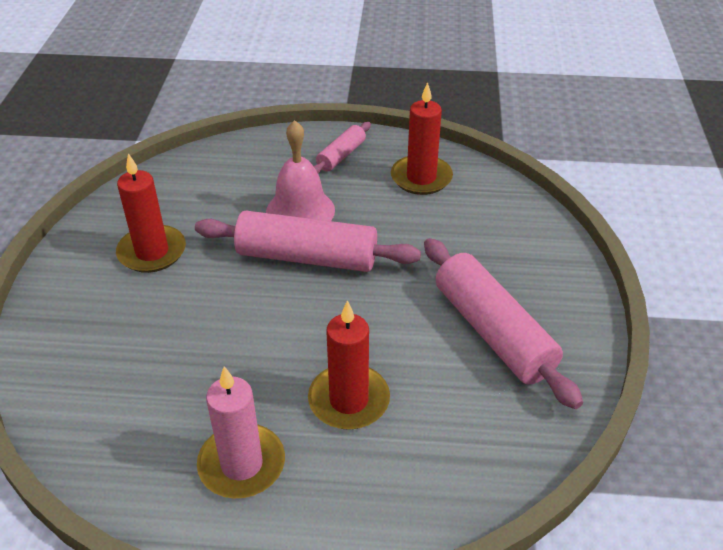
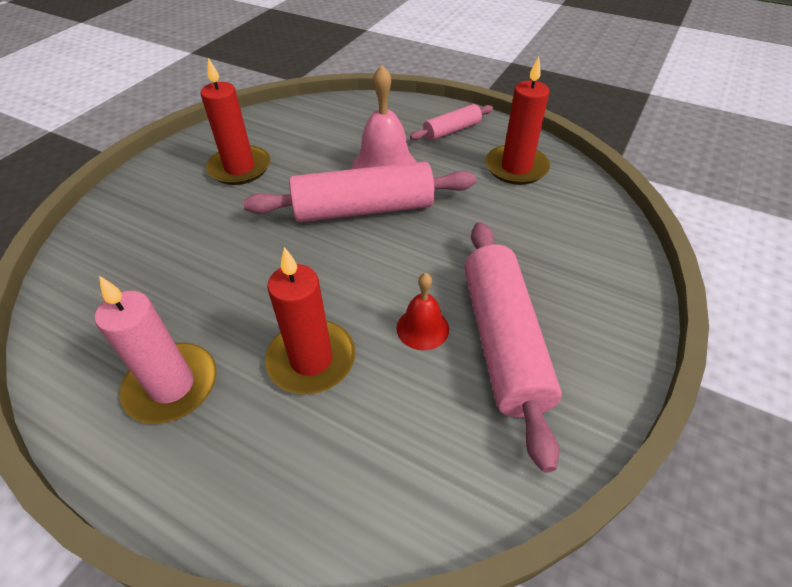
camera: 25 degrees right, 5 degrees up
(307, 257) = (363, 209): pink rolling pin -> pink rolling pin turned 45 degrees counterclockwise
(424, 343) = (422, 328): none -> red bell

